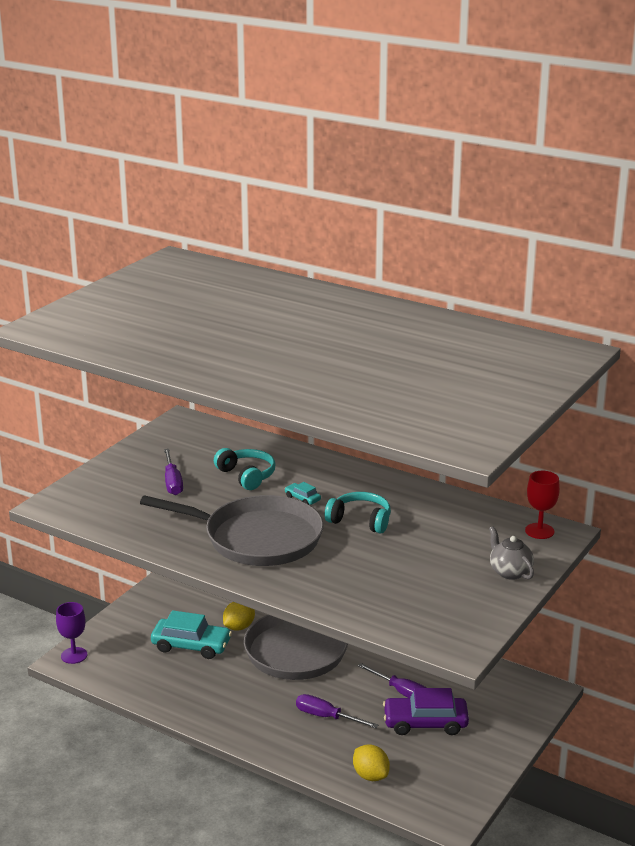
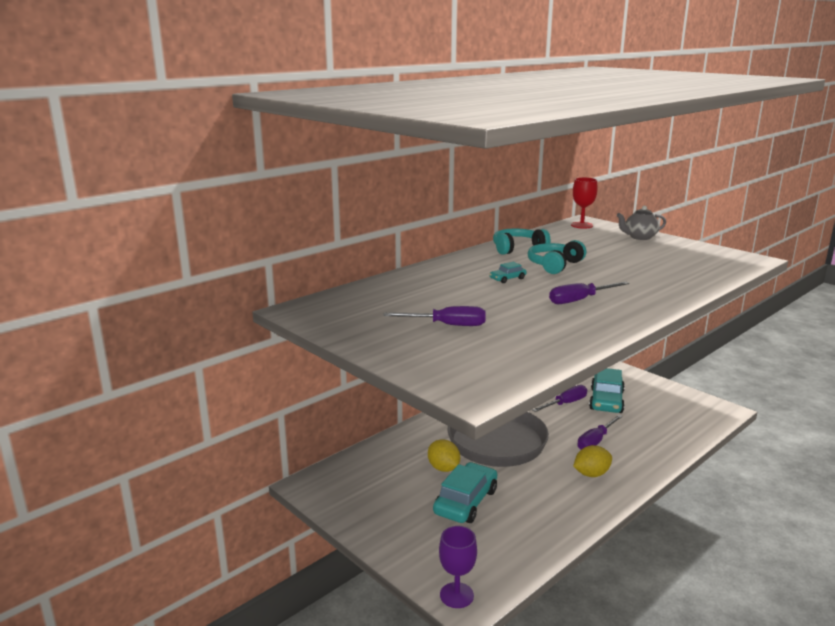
camera: 75 degrees left, 5 degrees down
(246, 476) = (451, 294): turquoise headphones -> turquoise headphones (518, 249)
(257, 538) = (580, 300): grey pan -> purple screwdriver
(370, 775) = (674, 433): yellow lemon -> yellow lemon (591, 474)
(425, 723) = (606, 400): purple car -> turquoise car

